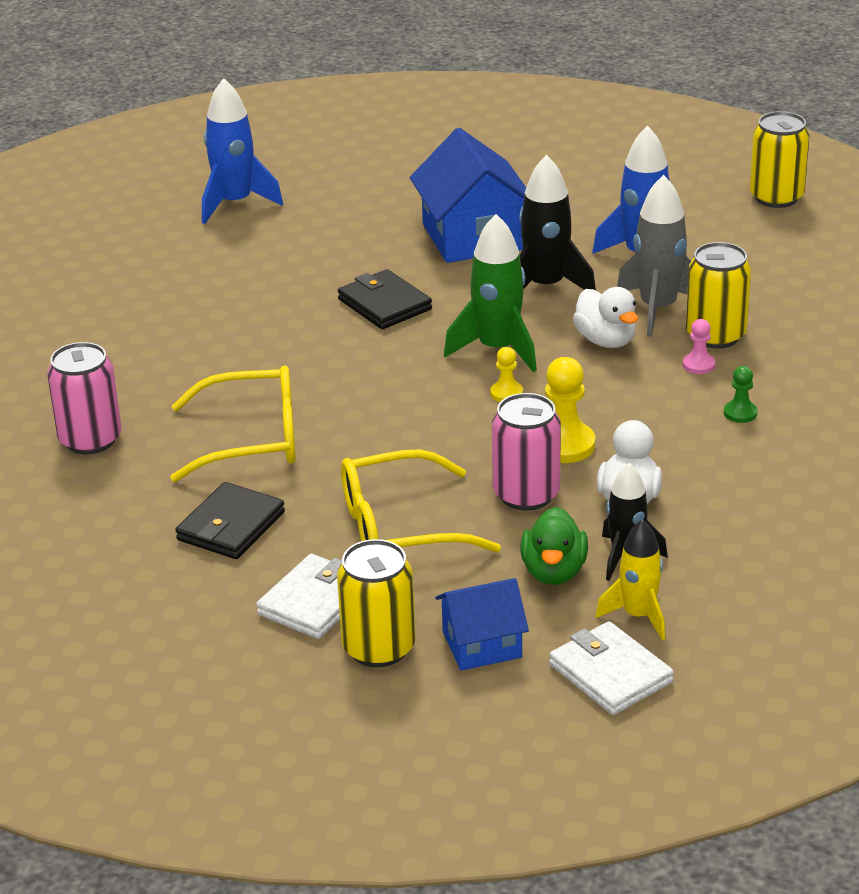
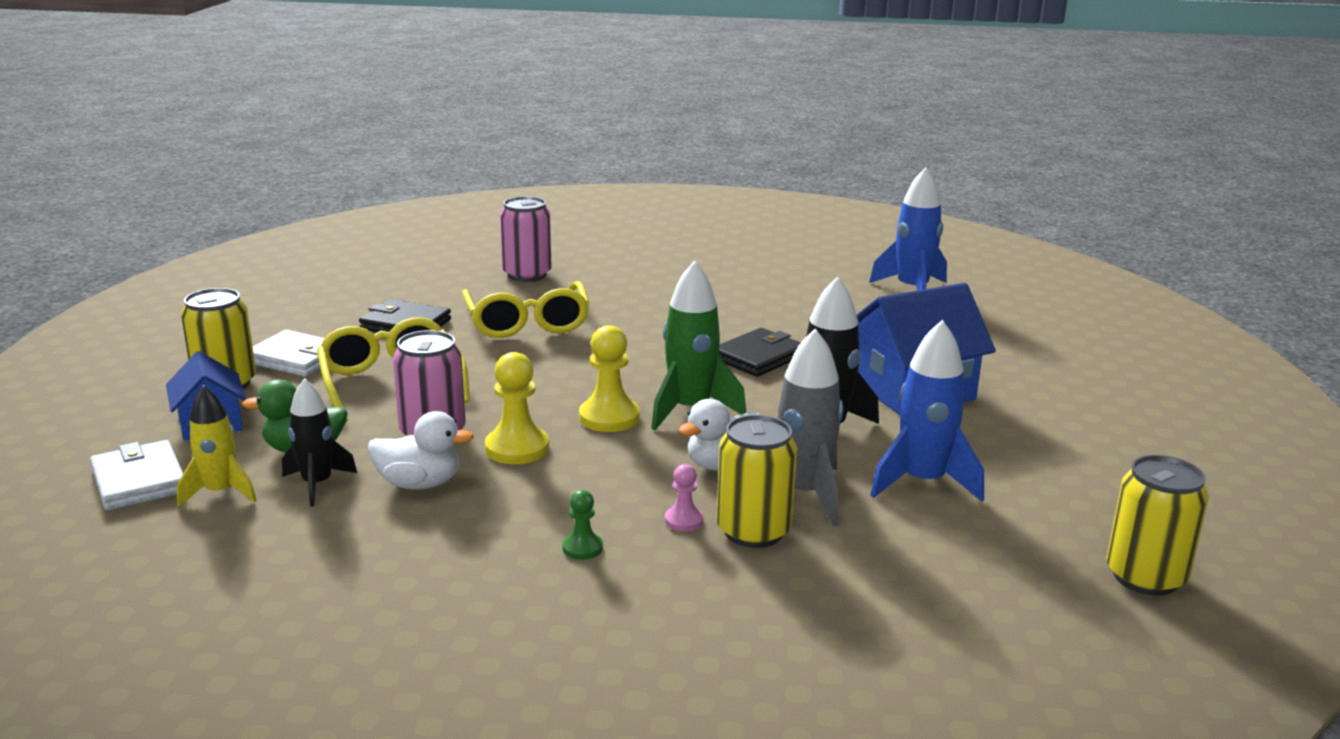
camera: 80 degrees right, 10 degrees down
(506, 393) = (609, 417): yellow pawn -> yellow pawn, size x1.82
(610, 673) = (139, 481): white wallet -> white wallet turned 75 degrees counterclockwise

